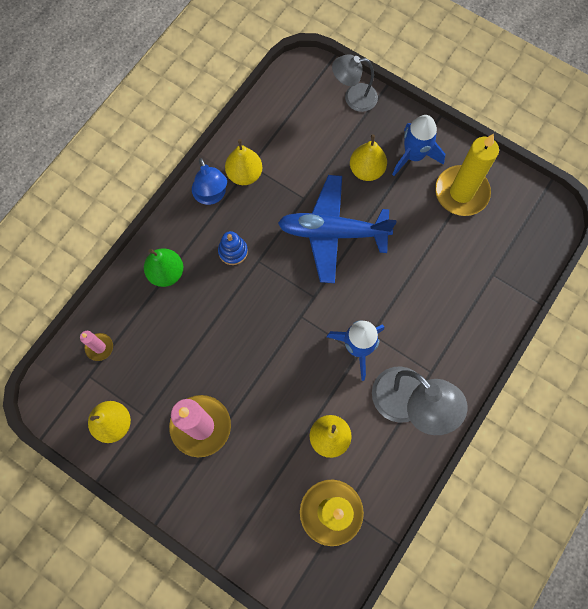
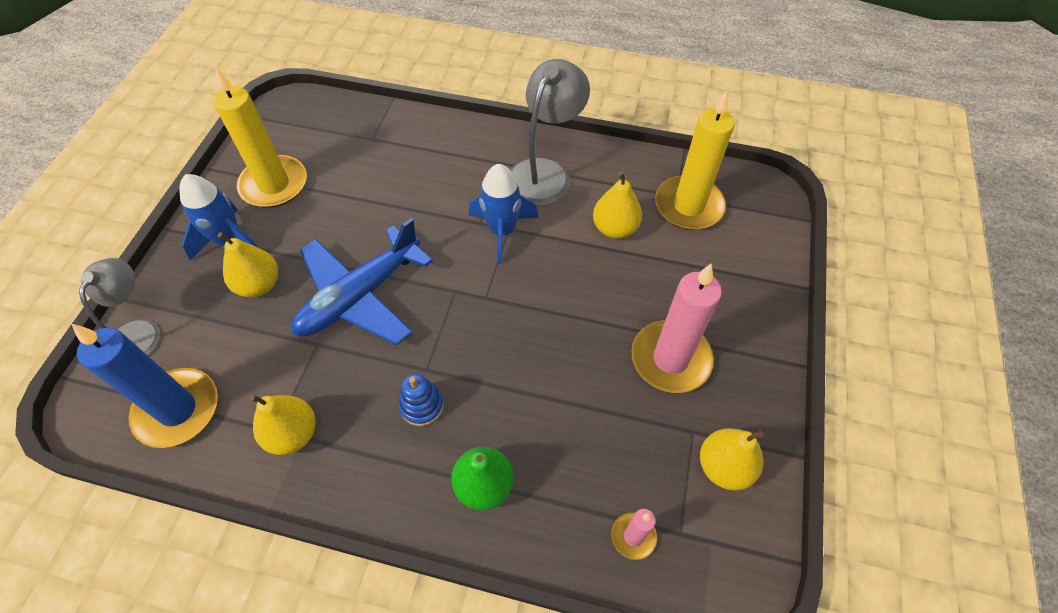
camera: 110 degrees left, 15 degrees down
(211, 196) = (339, 468): blue lamp -> none
(286, 115) = (177, 410): none -> blue candle
(333, 232) = (360, 296): blue plane -> blue plane turned 60 degrees clockwise
(353, 98) = (140, 331): grey lamp -> grey lamp turned 150 degrees counterclockwise

